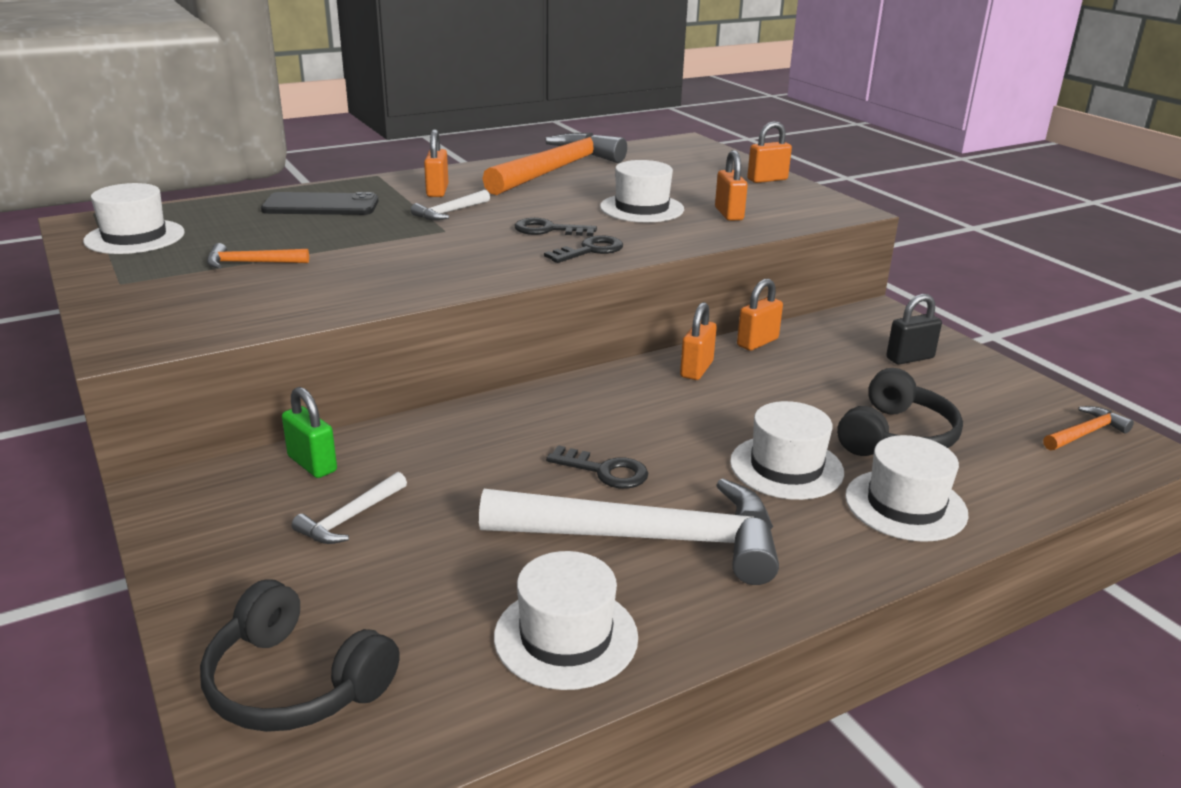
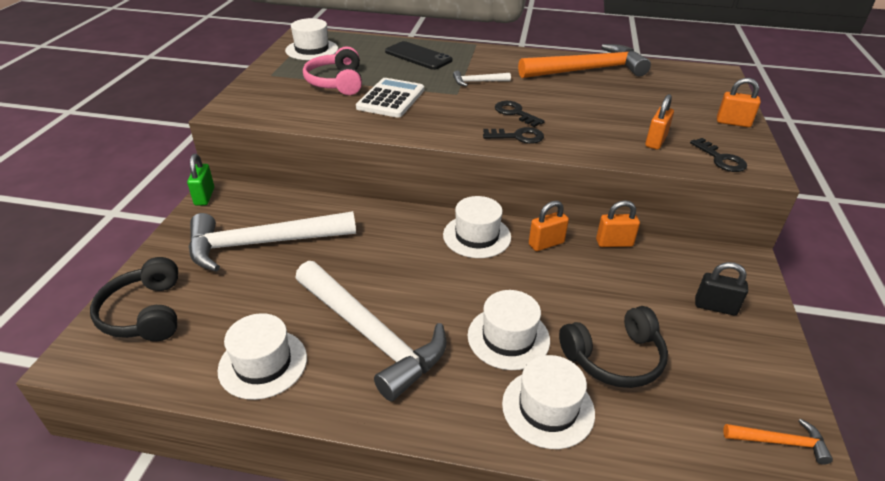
camera: 40 degrees right, 10 degrees up
(251, 263) = (336, 82): orange hammer -> pink headphones
(312, 464) = (284, 206): green padlock -> green padlock (204, 196)
(350, 518) = (262, 244): white hammer -> white hammer, size x2.33
(367, 259) = (391, 99): none -> white calculator
(437, 191) = (492, 65): orange padlock -> none
(605, 471) = (404, 282): black key -> black key (720, 159)
(642, 208) = (599, 117): white hat -> white hat (477, 236)

